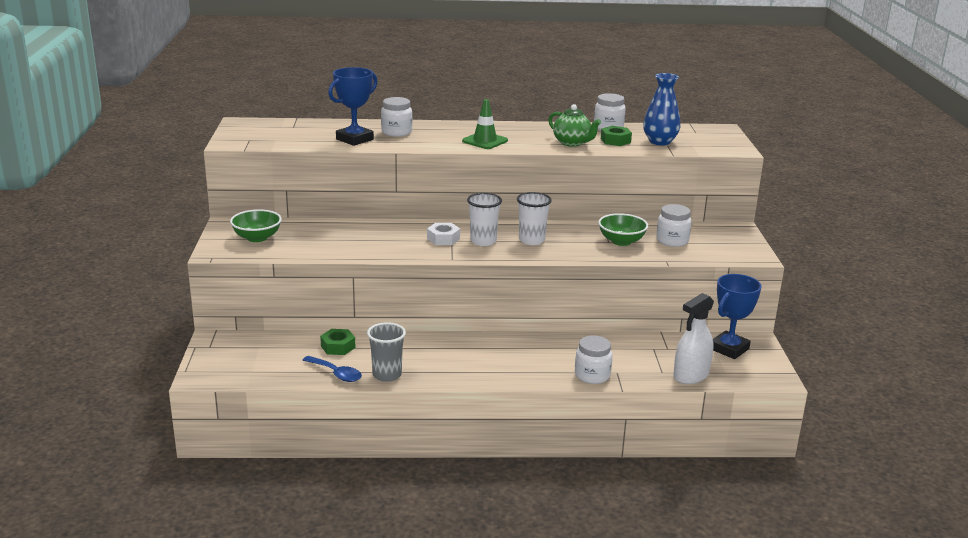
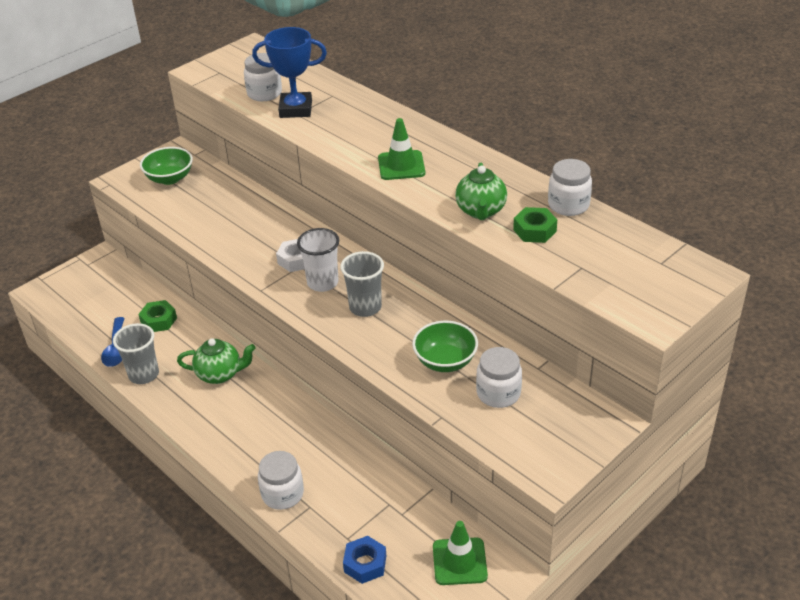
camera: 50 degrees right, 15 degrees up
(396, 132) = (347, 115): white jar -> white jar (264, 93)
(440, 349) = (220, 374): none -> green teapot
(532, 240) = (365, 307): white cup -> grey cup
(659, 142) = (582, 257): blue vase -> none
(691, 375) = (365, 564): white spray bottle -> blue nut
(729, 349) = (459, 561): blue trophy -> green traffic cone

